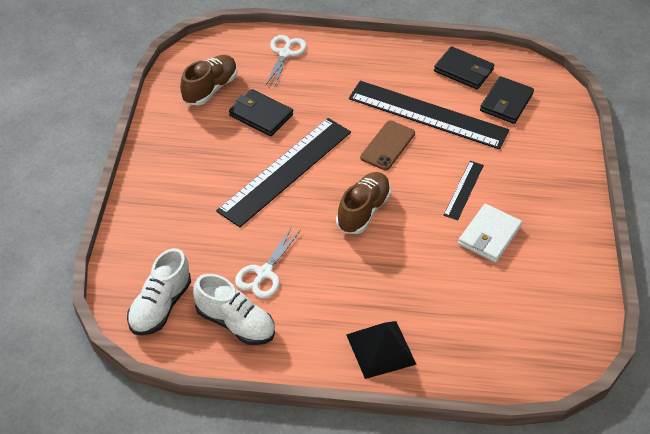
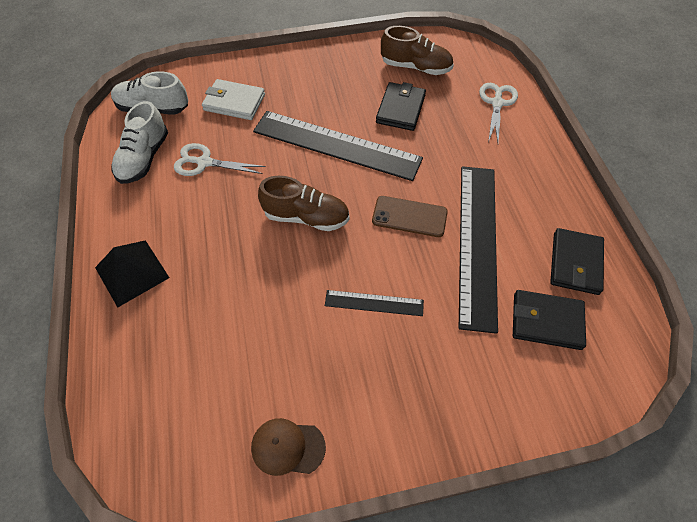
camera: 75 degrees right, 10 degrees up
(285, 54) = (497, 103): white scissors -> white scissors turned 75 degrees counterclockwise
(489, 235) = (312, 343): white wallet -> white wallet (234, 102)
(569, 268) = (287, 447): none -> brown cap

